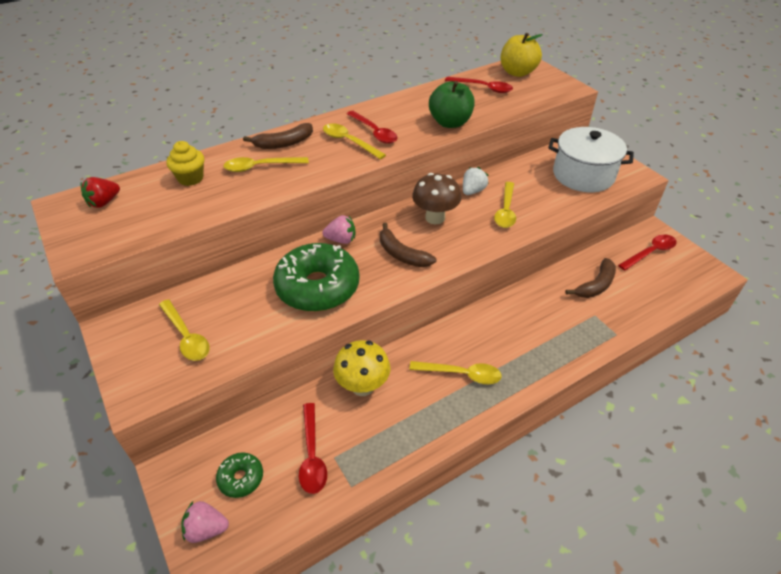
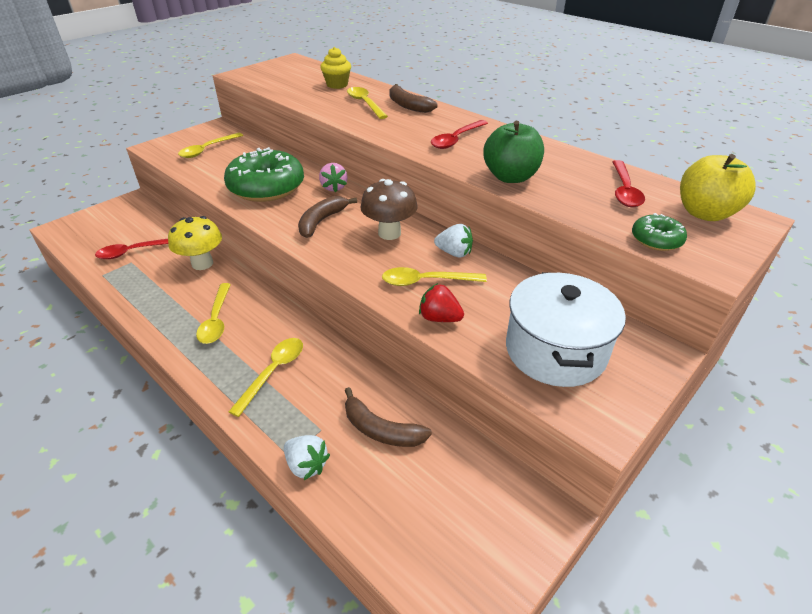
camera: 75 degrees right, 5 degrees down
(104, 202) = (297, 68): red strawberry -> red strawberry (439, 318)
(206, 529) = (84, 222): pink strawberry -> none
(241, 478) = (121, 226): green donut -> green donut (656, 240)
(349, 142) = (429, 131): yellow spoon -> yellow spoon (273, 372)
(625, 325) = (306, 465): none -> white strawberry
(650, 253) = (484, 505): red spoon -> none

